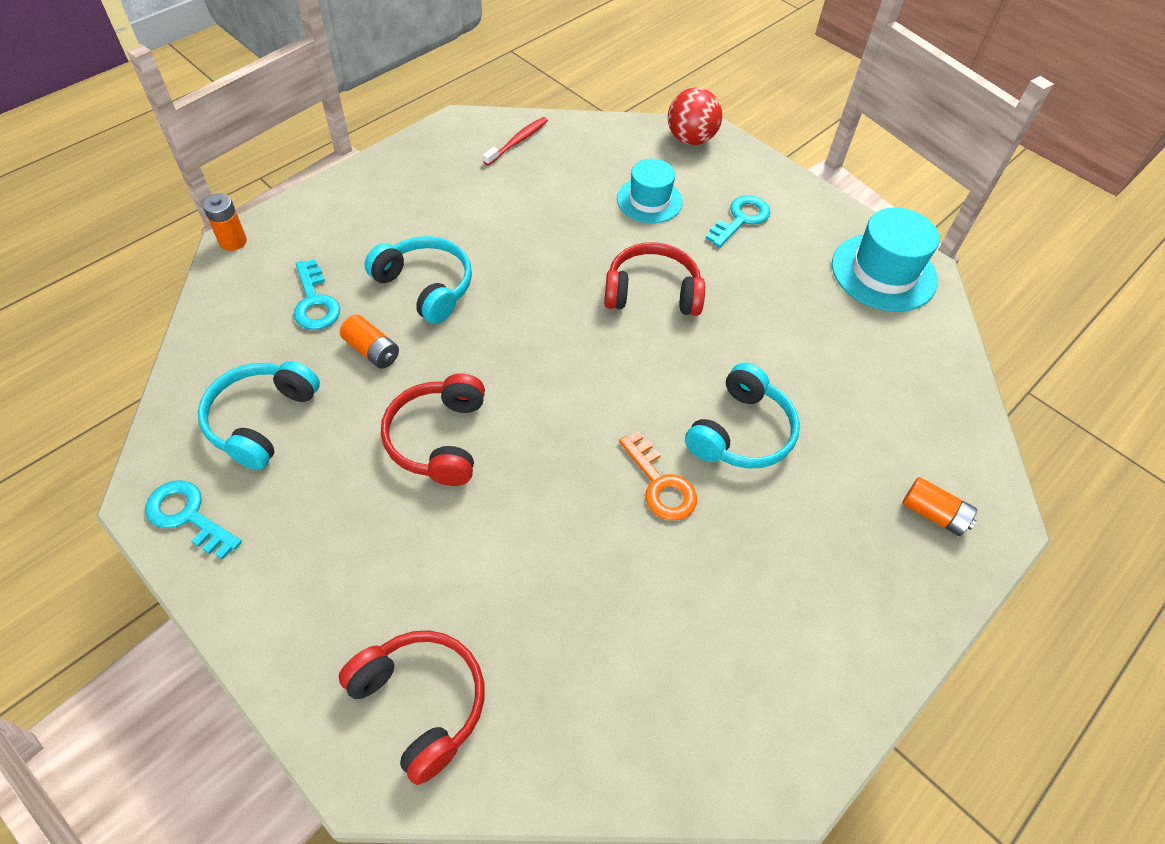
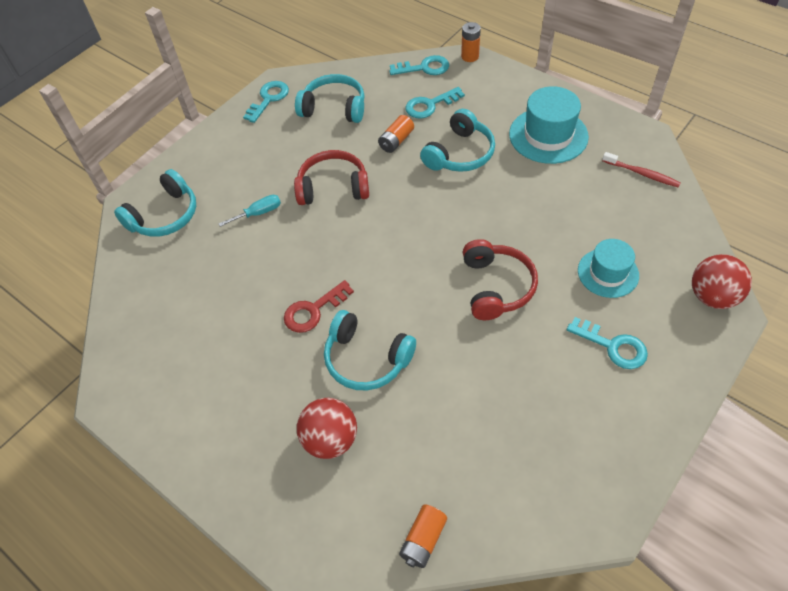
camera: 90 degrees right, 0 degrees up
(228, 295) = (424, 68): none -> turquoise key
(421, 702) = (165, 216): red headphones -> turquoise headphones
(460, 545) = (259, 213): none -> turquoise screwdriver
(660, 484) = (313, 310): orange key -> red key
(850, 482) = (330, 439): none -> red ball
(883, 272) = (585, 477): turquoise hat -> turquoise hat (548, 135)
(933, 514) = (307, 505): orange battery -> orange battery (423, 540)

